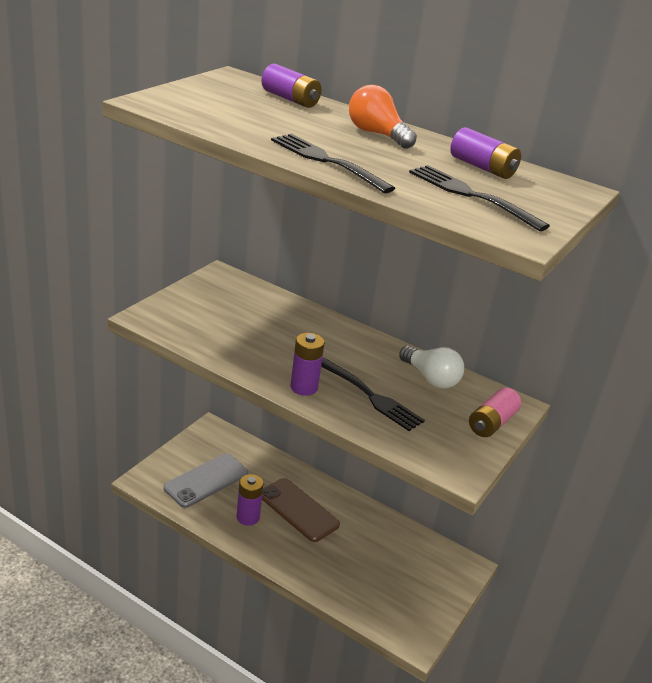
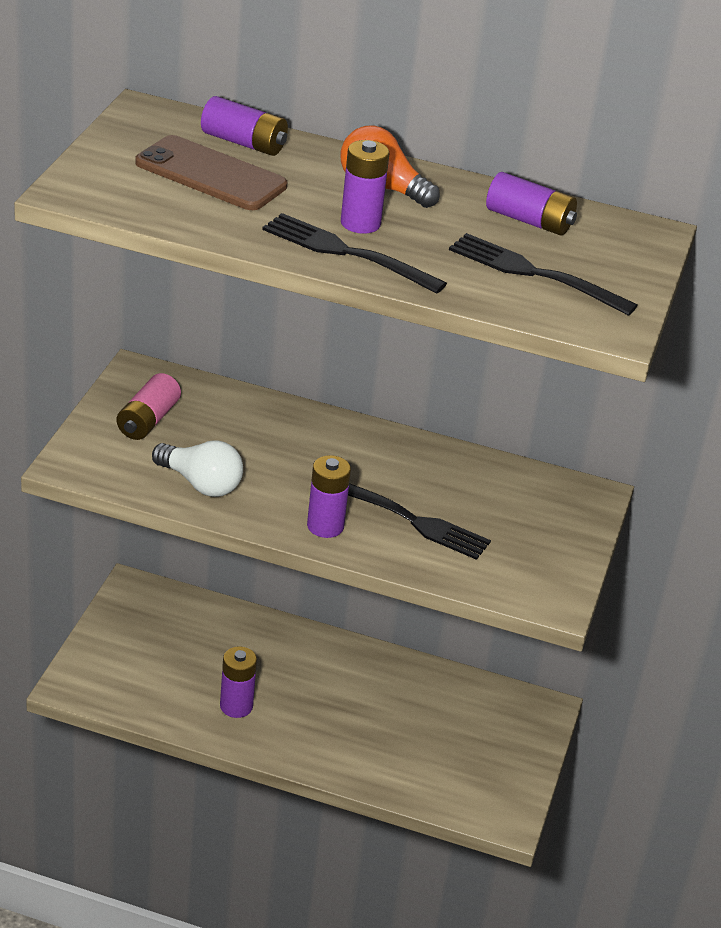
camera: 15 degrees left, 5 degrees up
(206, 480) = (158, 666): grey phone -> none
(298, 510) = (300, 681): brown phone -> brown phone (211, 174)
(348, 148) = (360, 223): none -> purple battery
(431, 378) = (478, 479): white light bulb -> white light bulb (201, 484)
(491, 423) = (571, 527): pink battery -> pink battery (148, 420)

